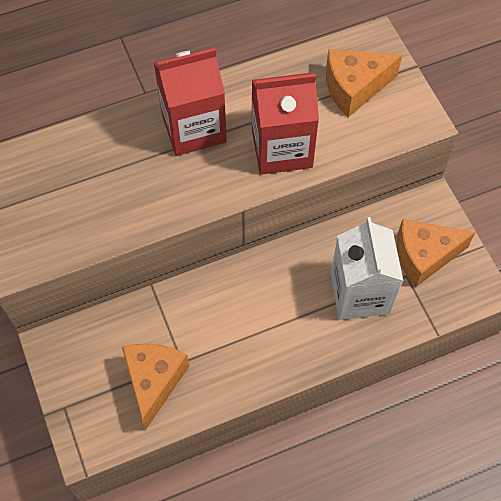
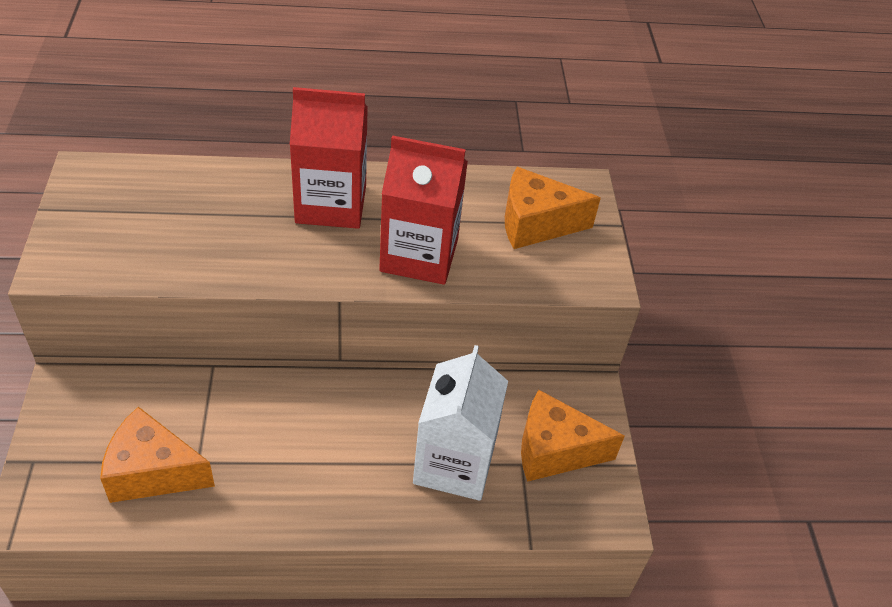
camera: 15 degrees right, 15 degrees down
(154, 381) = (153, 472): orange cheese -> orange cheese turned 105 degrees counterclockwise

